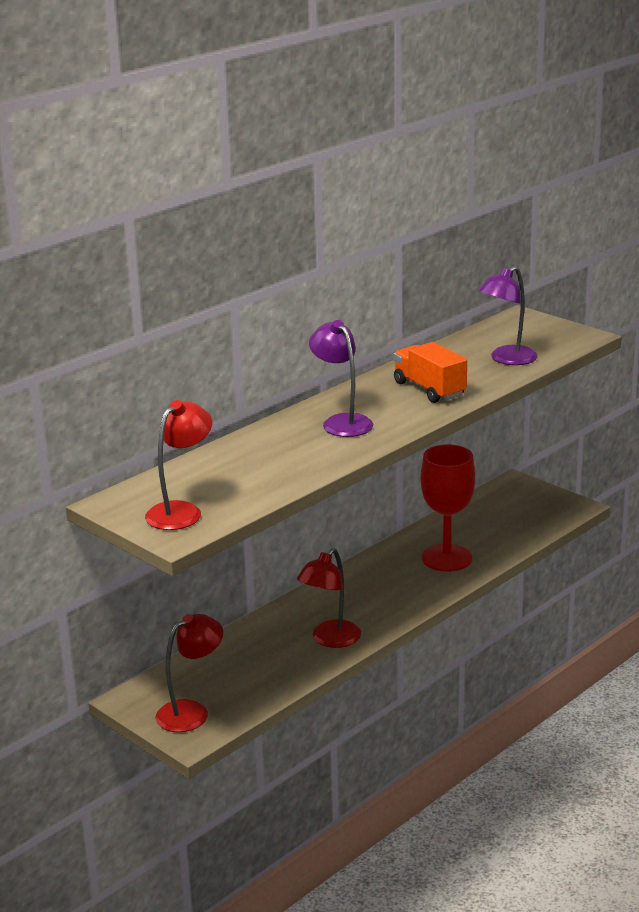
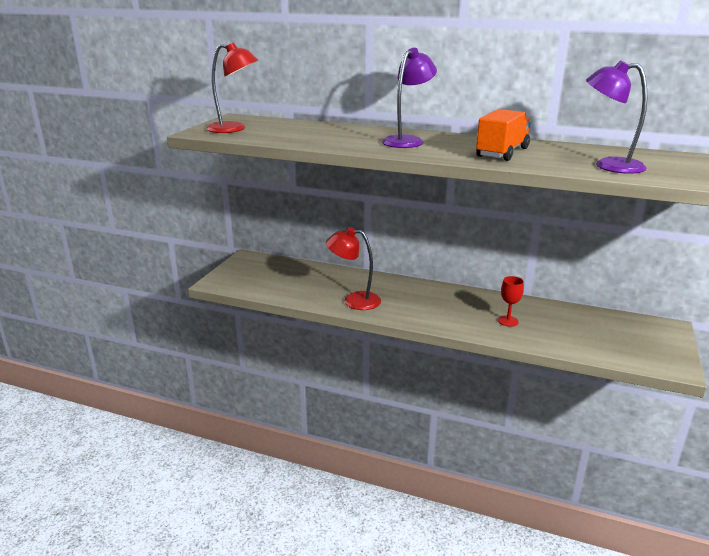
camera: 65 degrees right, 0 degrees up
(191, 712) = (243, 276): red lamp -> none
(446, 558) = (508, 321): red goblet -> red goblet, size x0.46

